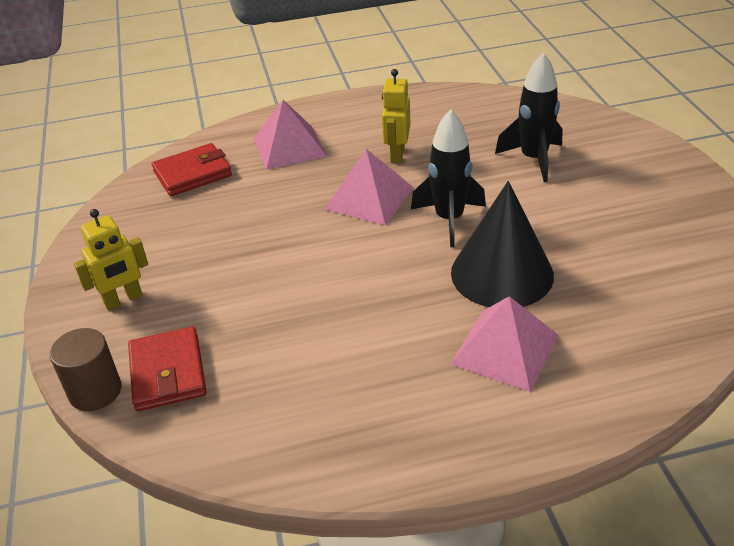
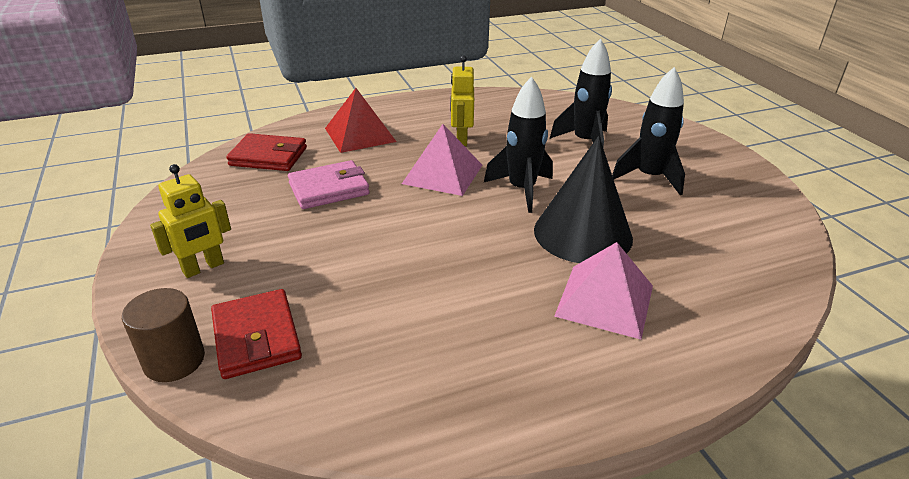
camera: 10 degrees left, 5 degrees down
(193, 174) = (269, 156): red wallet -> red wallet turned 45 degrees clockwise
(250, 214) = (329, 189): none -> pink wallet
(289, 147) = (360, 134): pink pyramid -> red pyramid
(593, 206) = (649, 177): none -> black rocket

